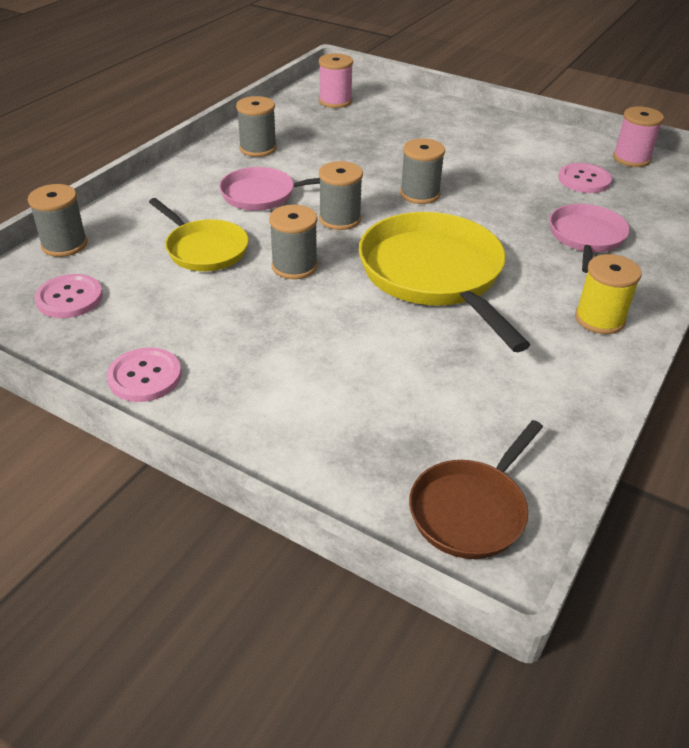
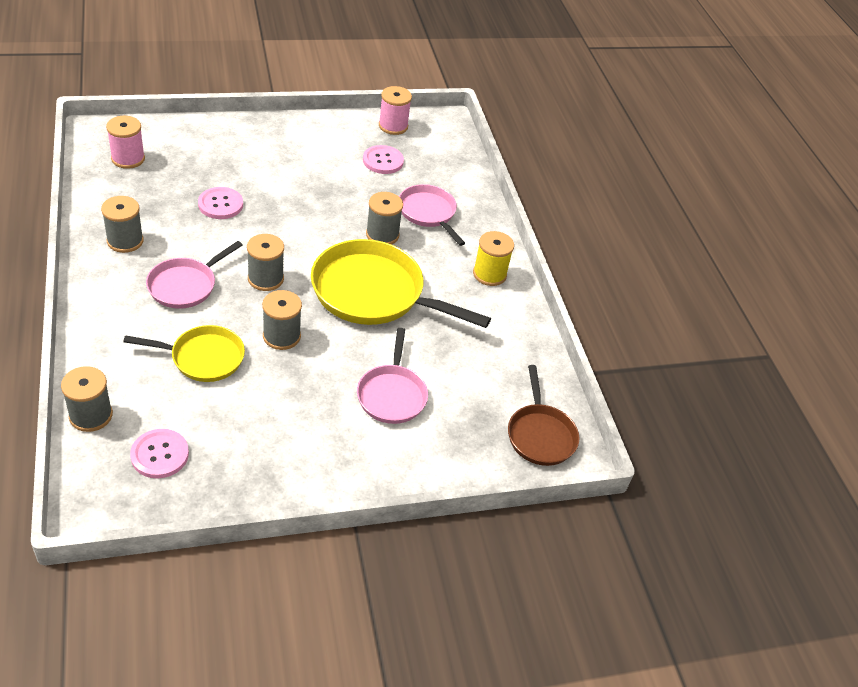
camera: 50 degrees left, 5 degrees up
(145, 376) = (289, 475): pink button -> pink button (220, 204)
(339, 367) = (392, 394): none -> pink pan
(420, 194) = (294, 227): grey spool -> grey spool (382, 234)

